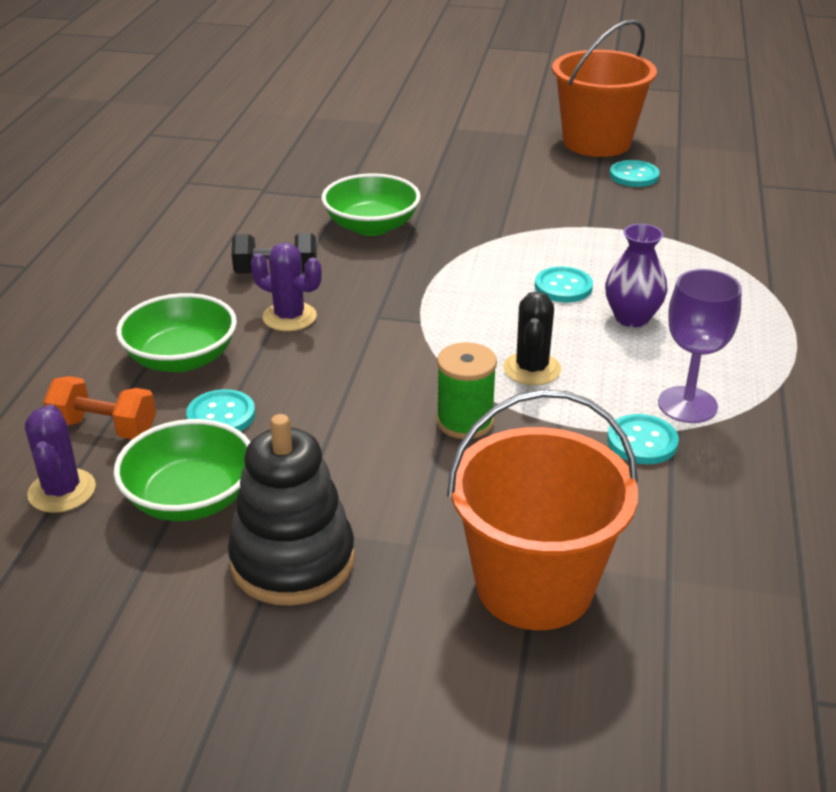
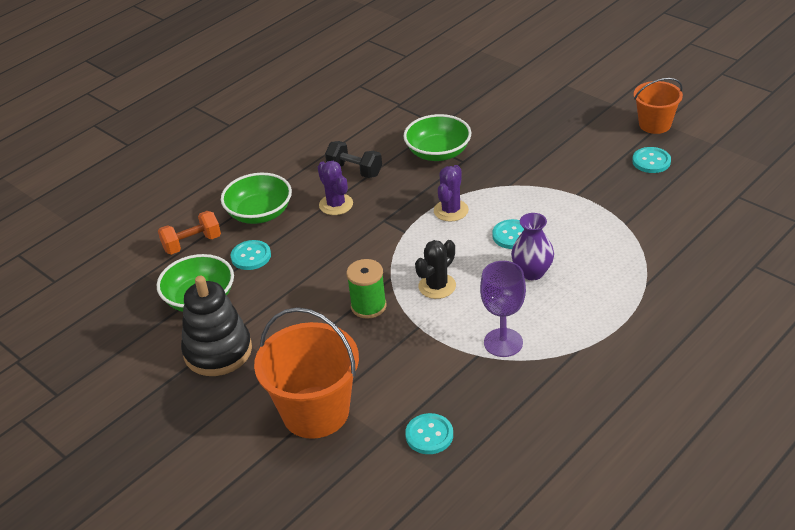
camera: 35 degrees right, 5 degrees up
(62, 491) = (148, 273): purple cactus -> purple cactus (451, 210)
(104, 428) = (192, 244): orange dumbbell -> orange dumbbell turned 75 degrees counterclockwise
(596, 142) = (654, 124): orange bucket -> orange bucket, size x0.60
(642, 441) = (452, 355): turquoise button -> turquoise button (429, 435)

